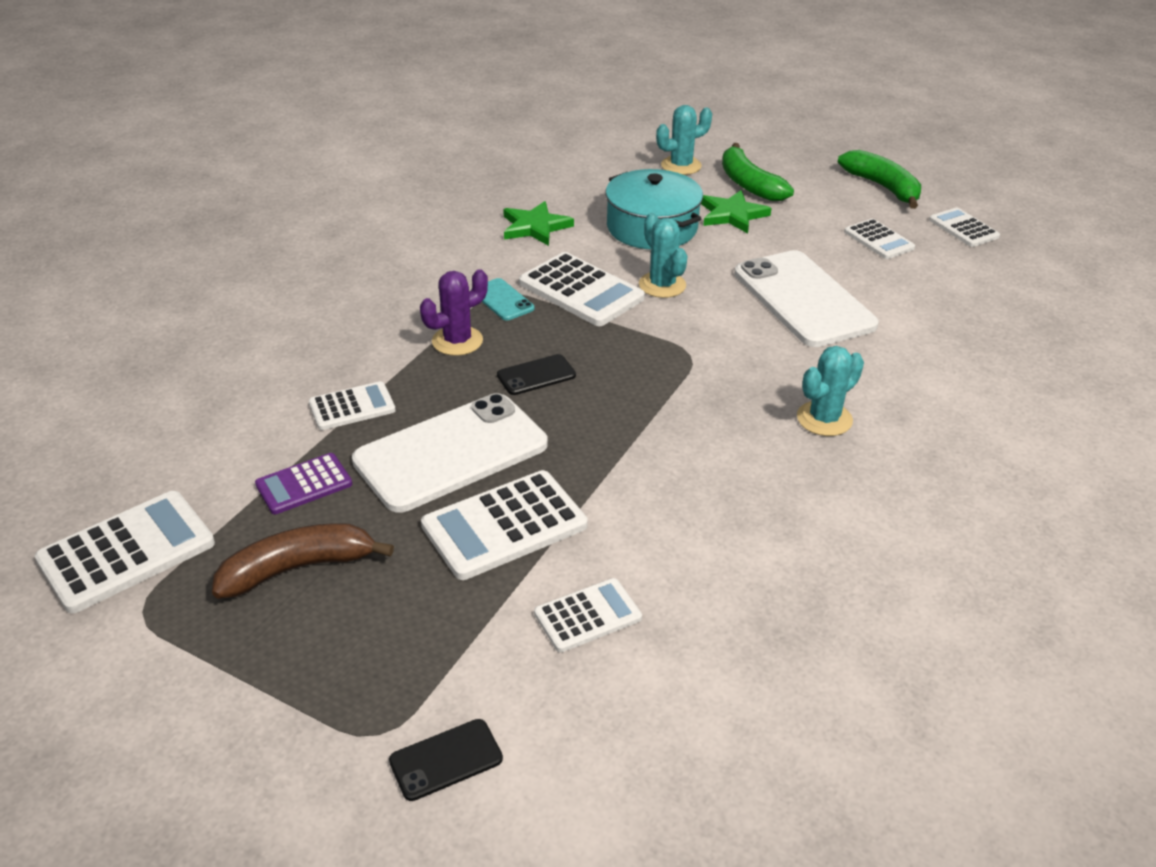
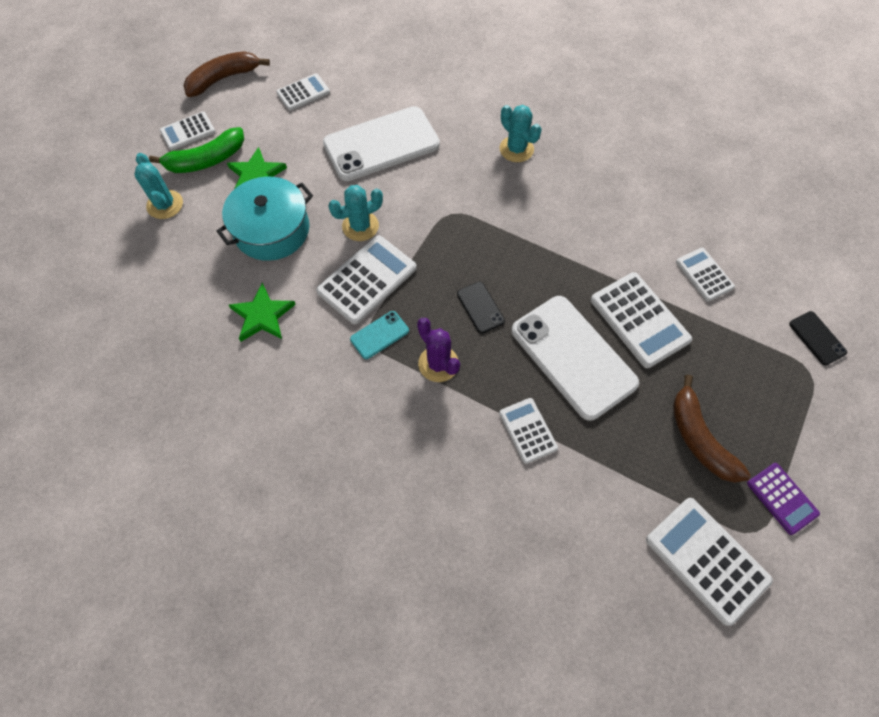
camera: 90 degrees left, 25 degrees up
(304, 484) = (619, 450): purple calculator -> purple calculator (782, 498)
(883, 187) = (223, 79): green banana -> brown banana
(963, 228) = (290, 45): white calculator -> white calculator (188, 131)

